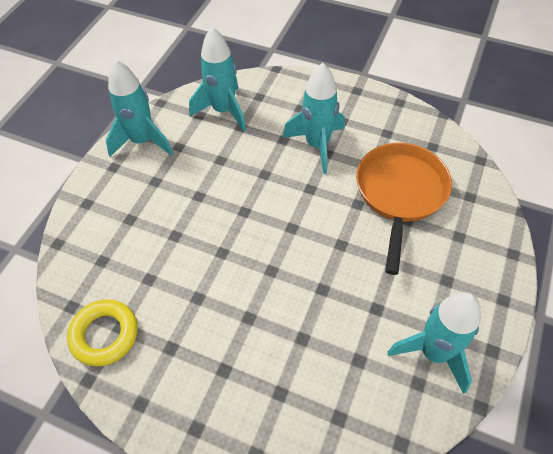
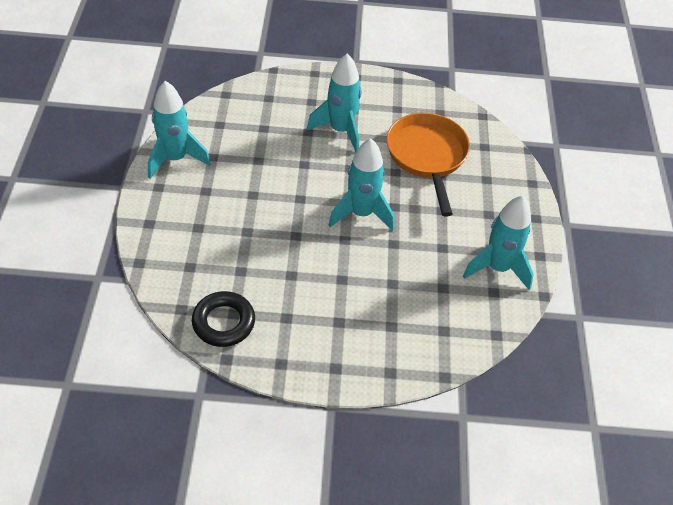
camera: 25 degrees left, 5 degrees down
(105, 335) = (223, 322): yellow ring -> black ring
(223, 111) = (241, 117): turquoise rocket -> turquoise rocket (361, 213)

